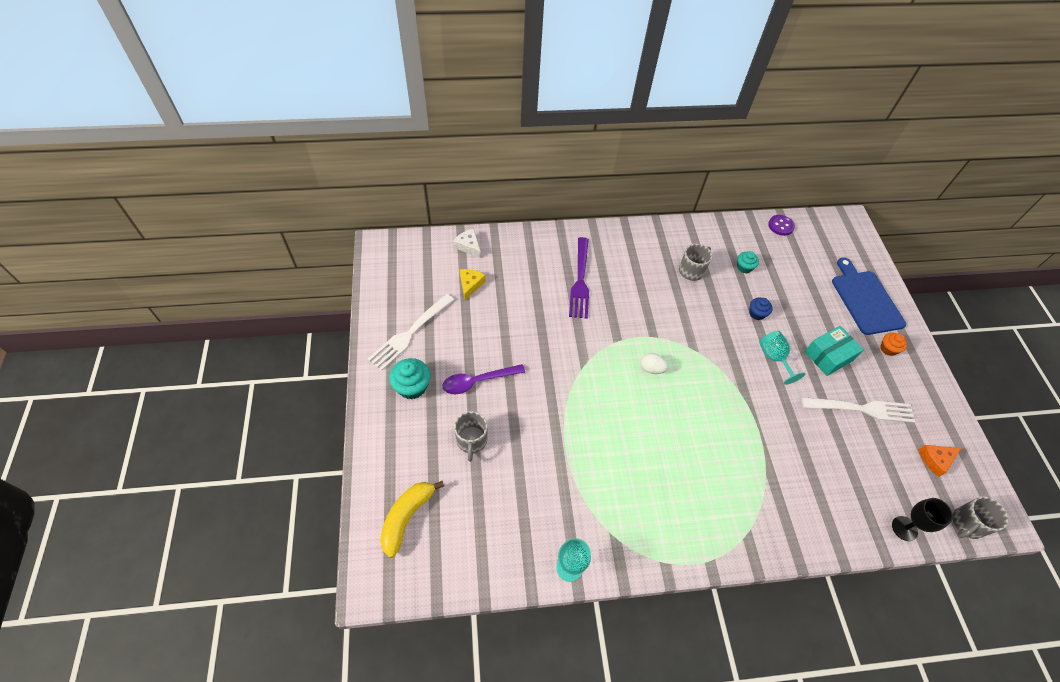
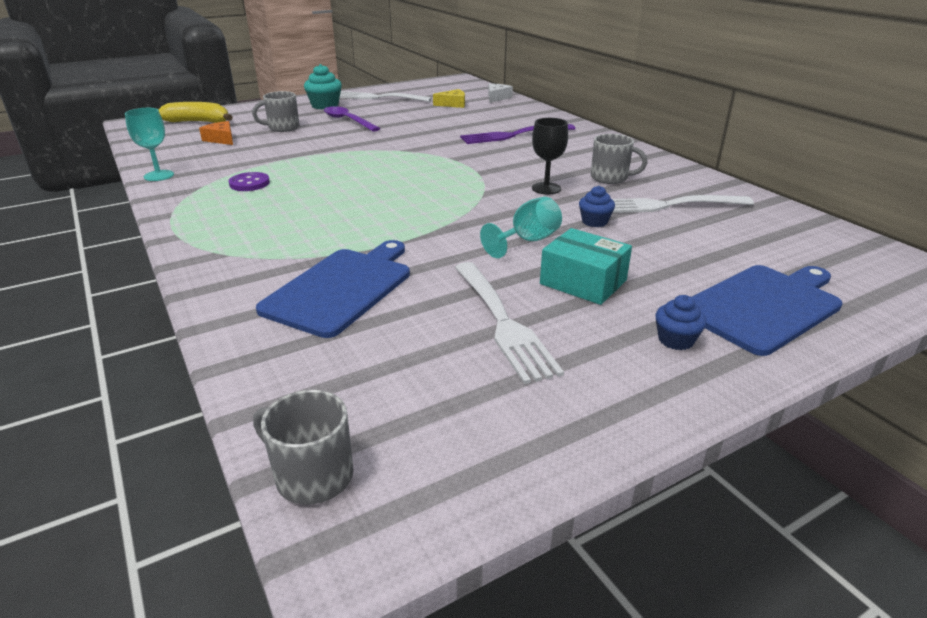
camera: 70 degrees right, 25 degrees down
(651, 369) = (430, 177): white egg -> none
(744, 267) = (668, 205): turquoise cupcake -> white fork
(780, 226) = (799, 220): purple button -> purple button (249, 183)
(811, 473) = (341, 288): none -> blue cutting board
(888, 349) = (675, 340): orange cupcake -> blue cupcake
(904, 528) = (272, 387): black goblet -> black goblet (546, 188)
(935, 460) = (452, 419): orange cheese -> orange cheese (221, 139)

